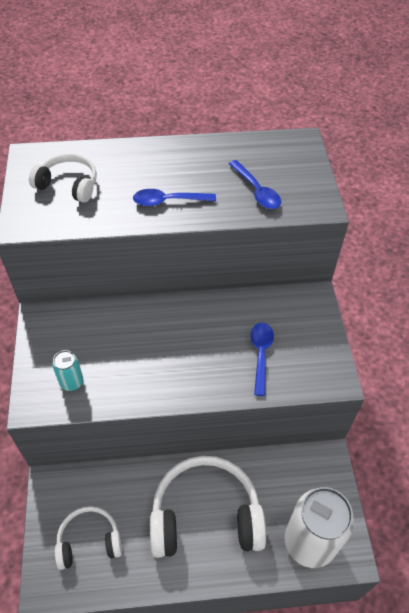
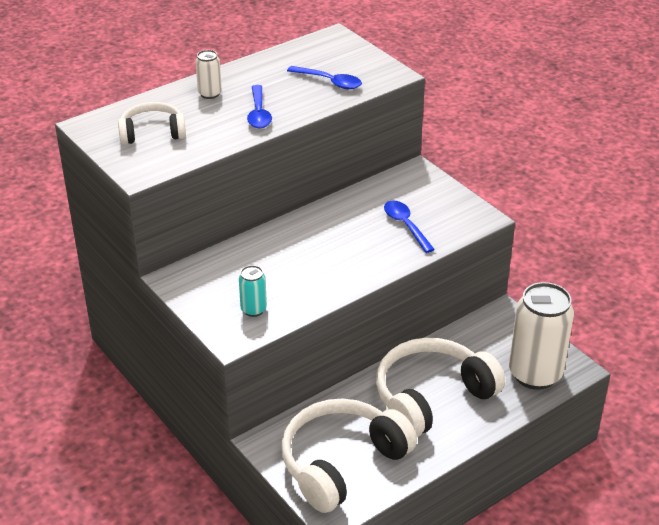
camera: 30 degrees left, 15 degrees down
(89, 541) = (342, 463): white headphones -> white headphones, size x1.78
(147, 162) = (210, 94): none -> white can
(168, 201) = (259, 113): blue spoon -> blue spoon turned 60 degrees counterclockwise

